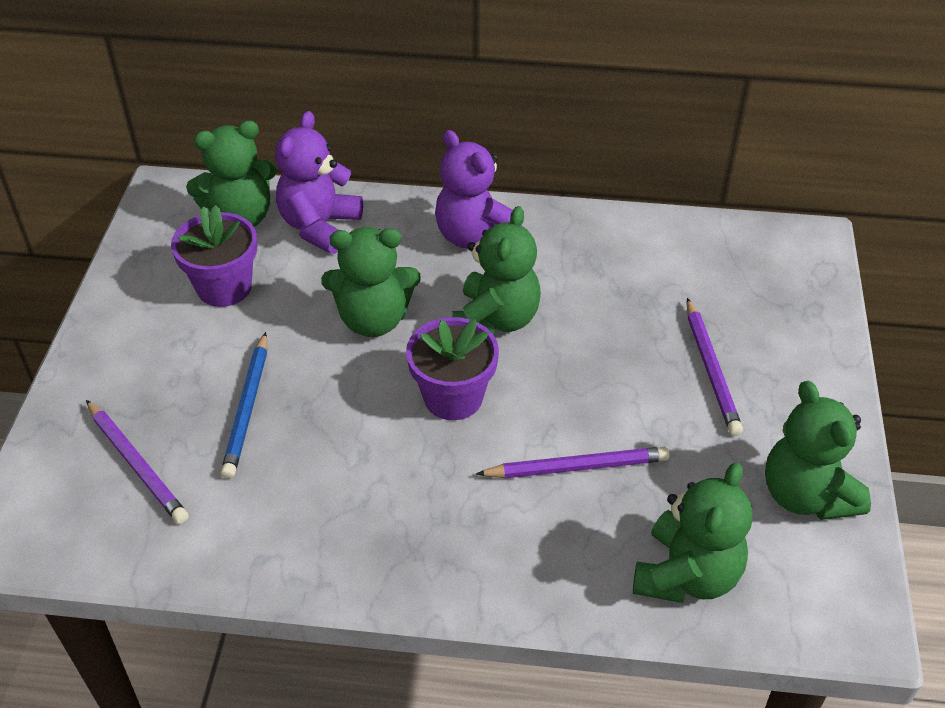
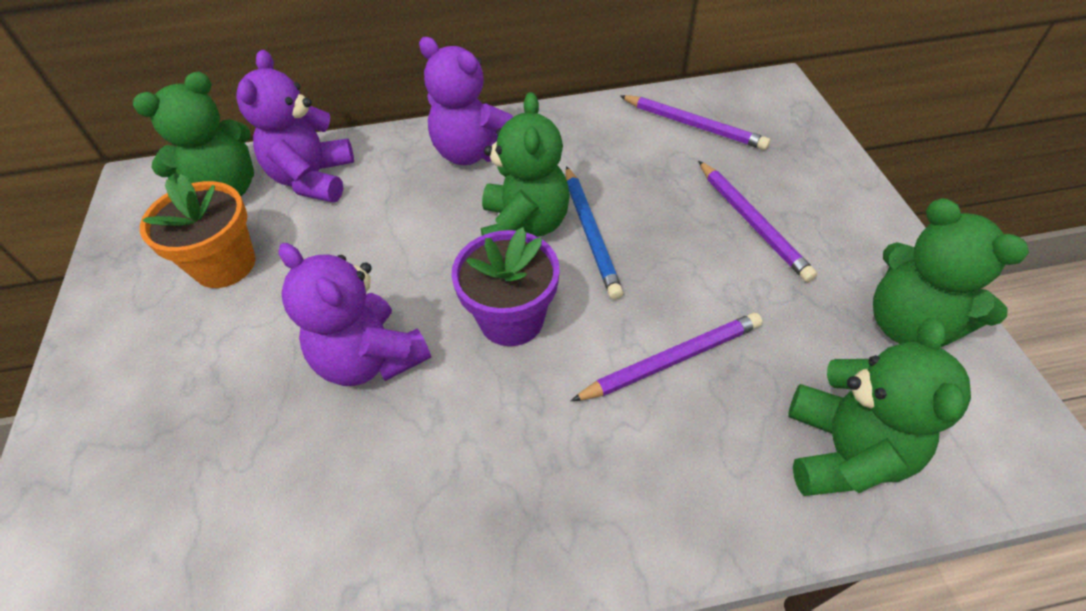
camera: 15 degrees left, 5 degrees up
(137, 464) = (160, 508): purple pencil -> purple pencil (694, 125)
(224, 287) = (225, 265): purple flower pot -> orange flower pot
(247, 408) = (284, 395): blue pencil -> blue pencil (590, 233)
(324, 398) = (370, 358): none -> purple teddy bear
(373, 319) = (398, 258): green teddy bear -> none

